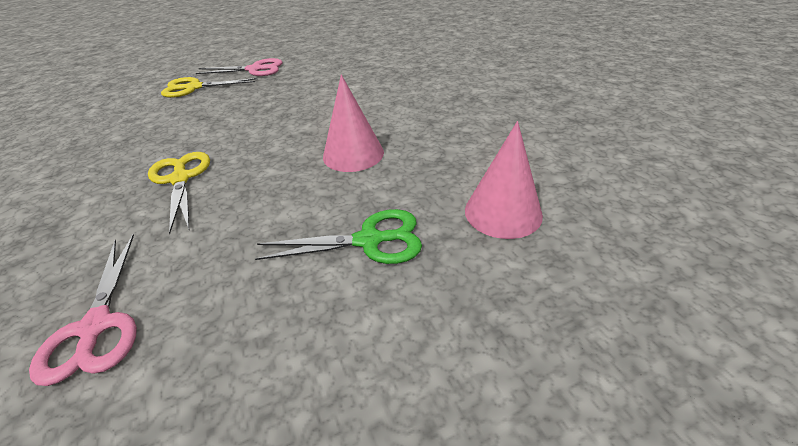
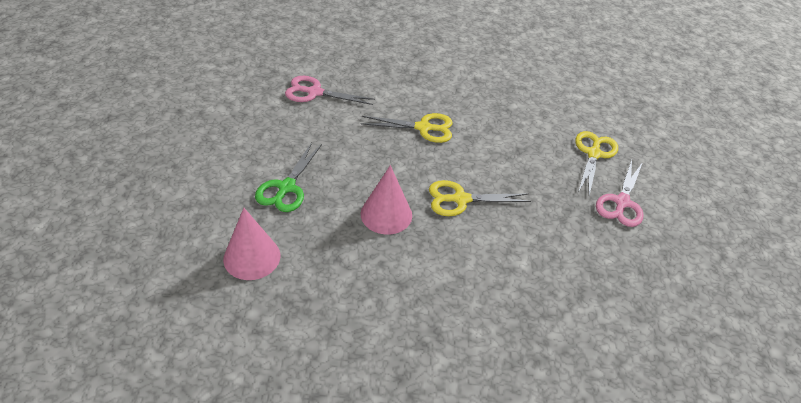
camera: 110 degrees right, 5 degrees up
(298, 125) = (460, 199): none -> yellow scissors

